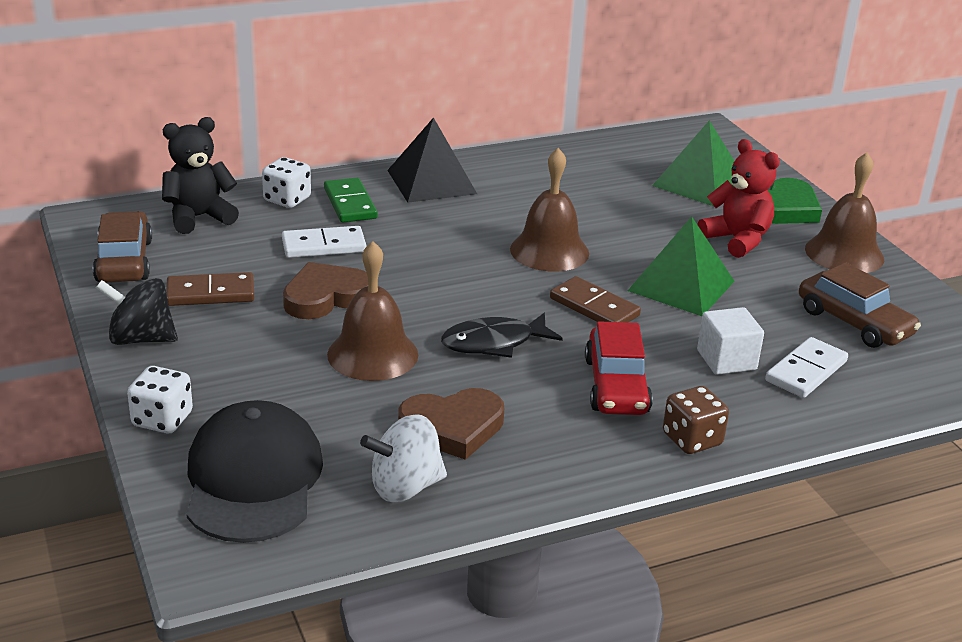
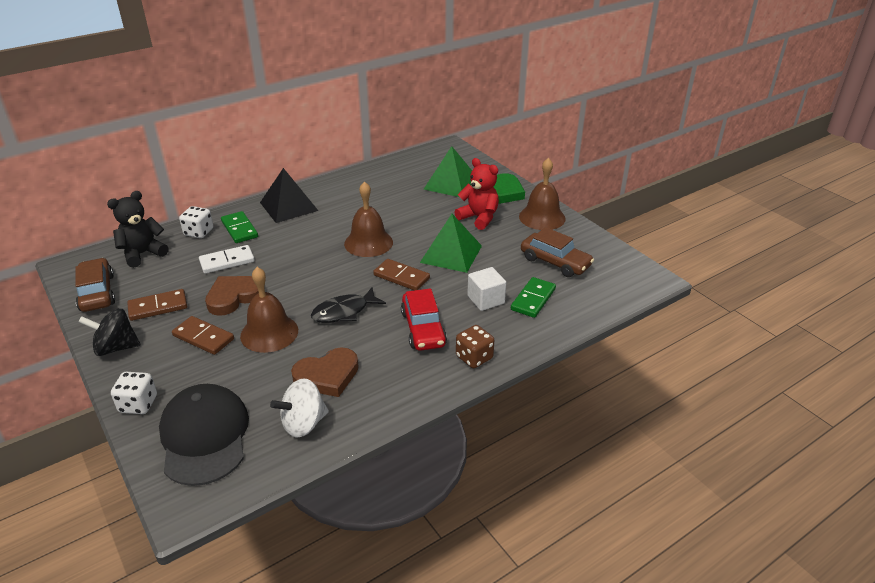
camera: 10 degrees left, 5 degrees up
(272, 345) = (203, 337): none -> brown domino
(806, 371) = (533, 299): white domino -> green domino

